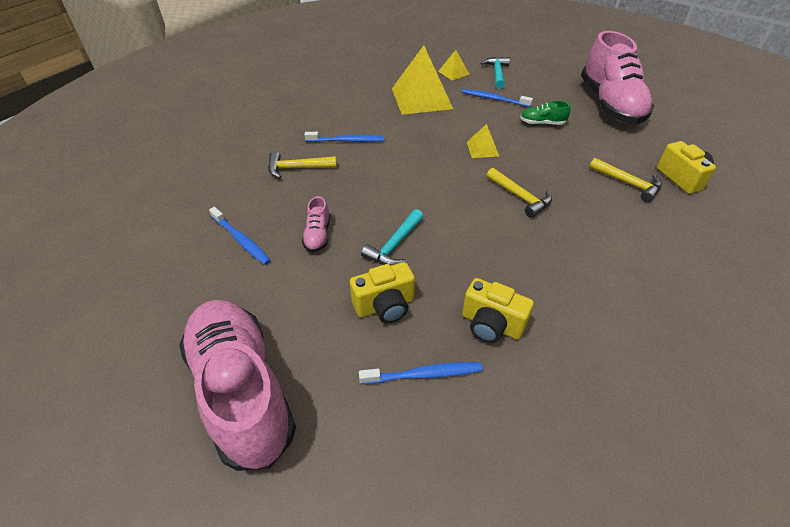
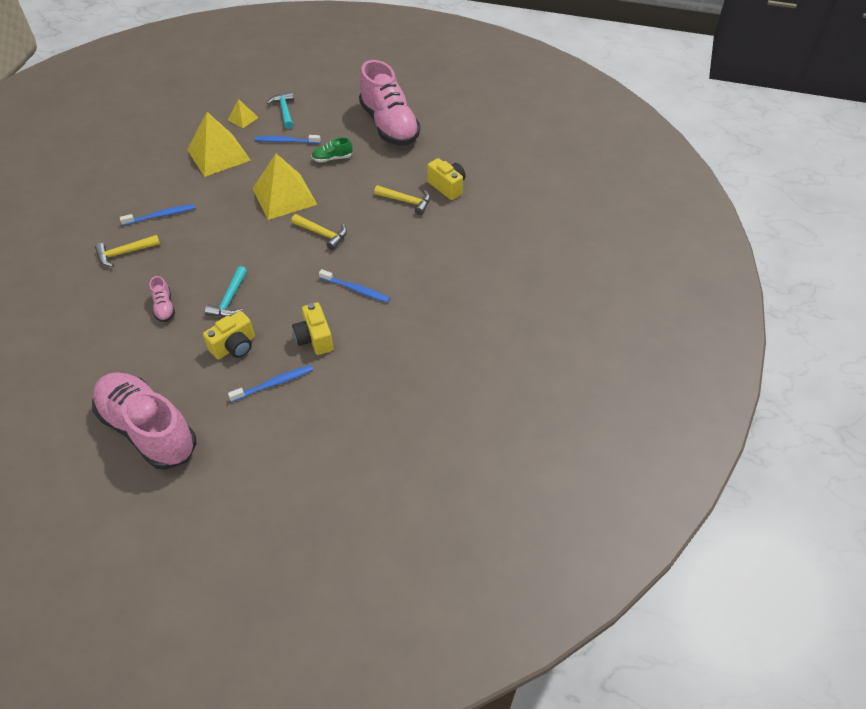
camera: 20 degrees left, 5 degrees up
(241, 240) = (101, 327): blue toothbrush -> blue toothbrush (356, 290)
(482, 149) = (284, 196): yellow pyramid -> yellow pyramid, size x2.12
(491, 324) = (315, 338): yellow camera -> yellow camera turned 60 degrees clockwise

